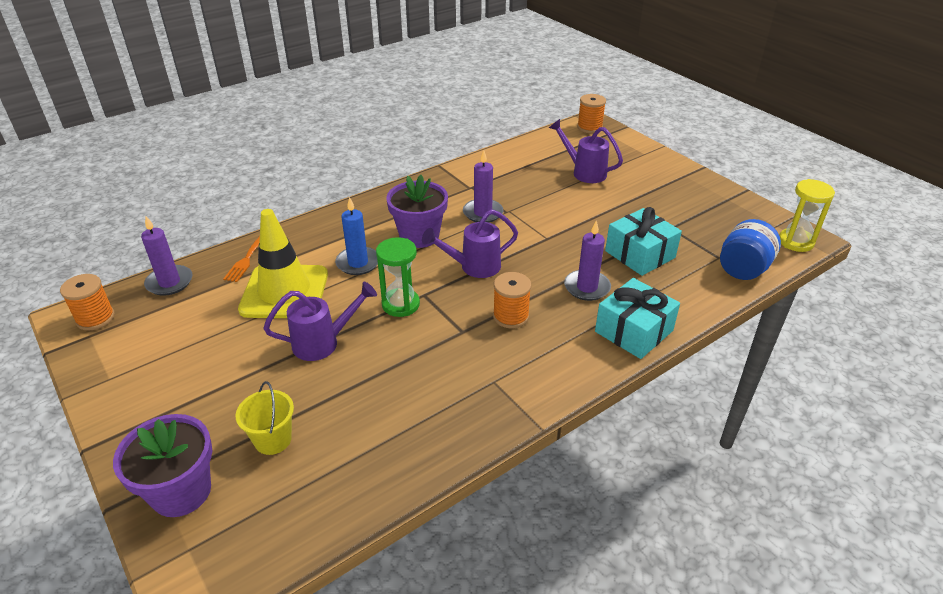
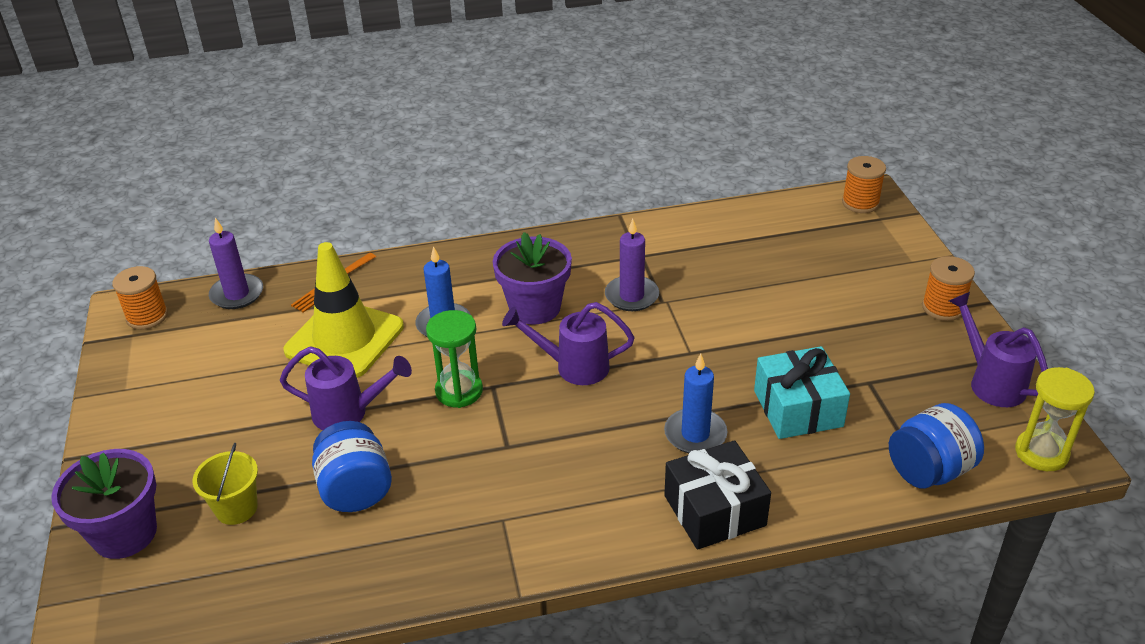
camera: 25 degrees right, 0 degrees up
(366, 395) = (355, 490): none -> blue jar
(510, 316) = (575, 444): orange spool -> orange spool (943, 307)
(584, 172) = (805, 269): purple watering can -> purple watering can (990, 381)
(587, 287) = (695, 434): purple candle -> blue candle
(633, 331) = (714, 510): turquoise gift -> black gift

